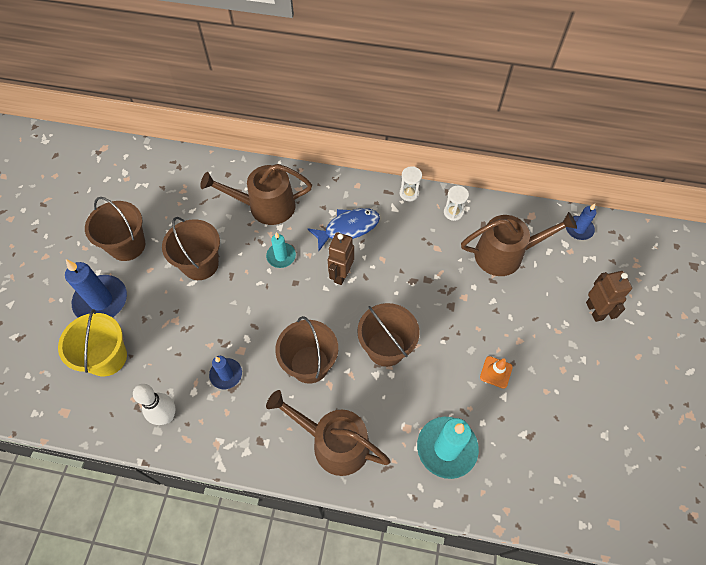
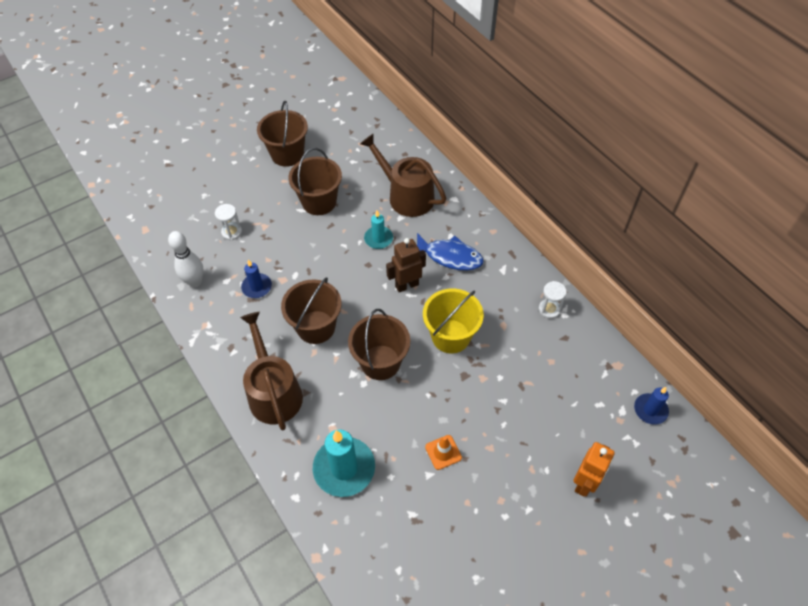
camera: 45 degrees right, 5 degrees down
(101, 301) = (235, 178): blue candle -> none
(107, 357) = (201, 216): yellow bucket -> yellow bucket (450, 336)
(409, 193) = (528, 267): white hourglass -> white hourglass (232, 232)
(505, 254) = (556, 375): brown watering can -> none
(594, 311) = (584, 483): brown robot -> orange robot

